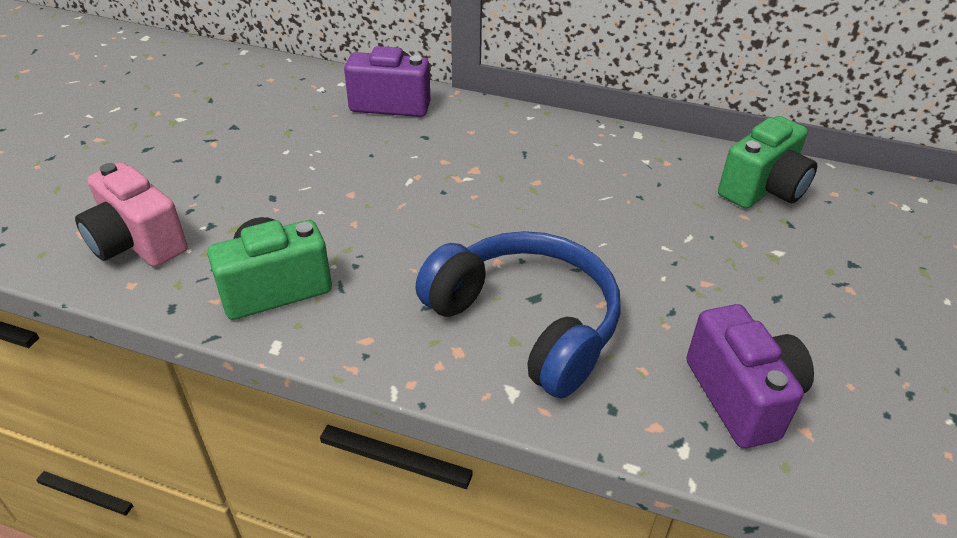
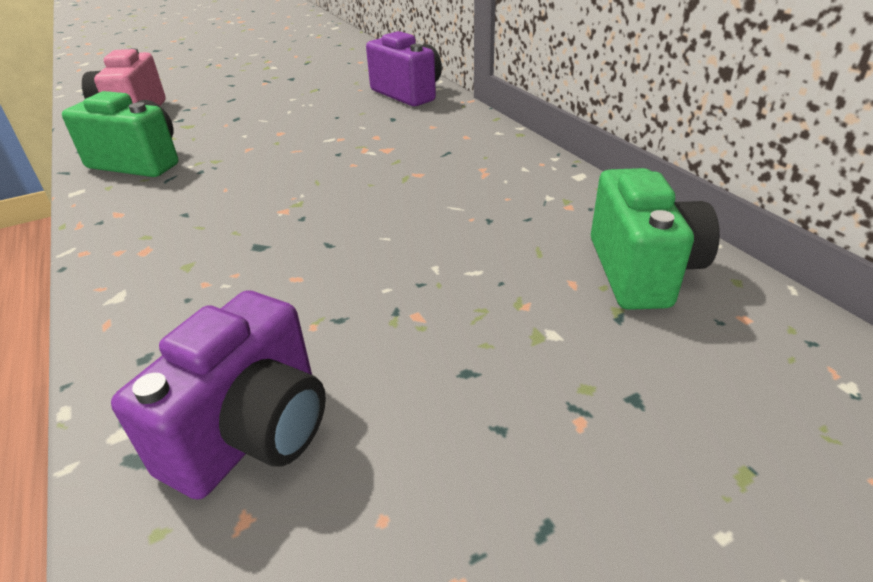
camera: 45 degrees right, 5 degrees down
(526, 323) = (218, 258): blue headphones -> none
(762, 189) = (641, 271): green camera -> green camera turned 90 degrees counterclockwise

